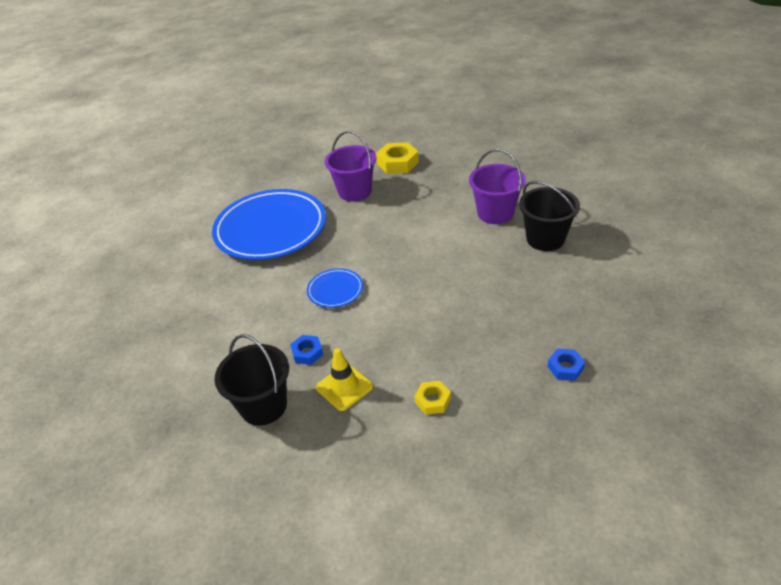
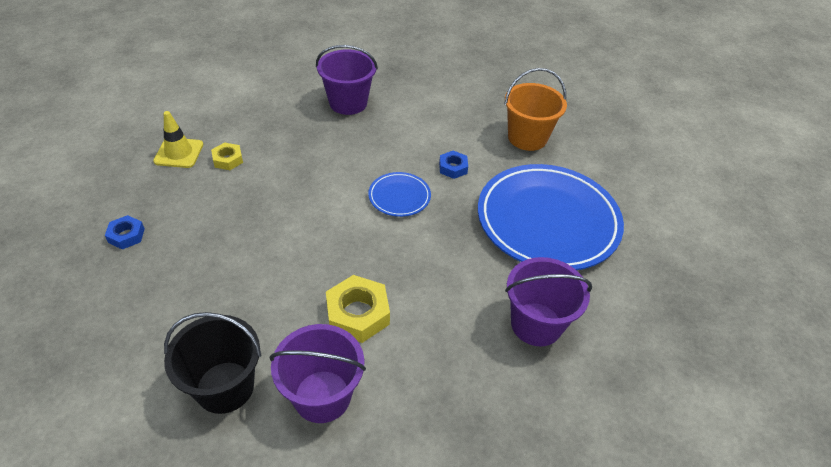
camera: 130 degrees right, 5 degrees up
(187, 285) = (527, 138): none -> orange bucket
(263, 406) = (348, 103): black bucket -> purple bucket
(307, 353) = (359, 143): blue nut -> blue nut (453, 168)
(344, 387) = (304, 137): yellow traffic cone -> yellow traffic cone (179, 153)
(398, 163) = (551, 417): yellow nut -> yellow nut (357, 314)

